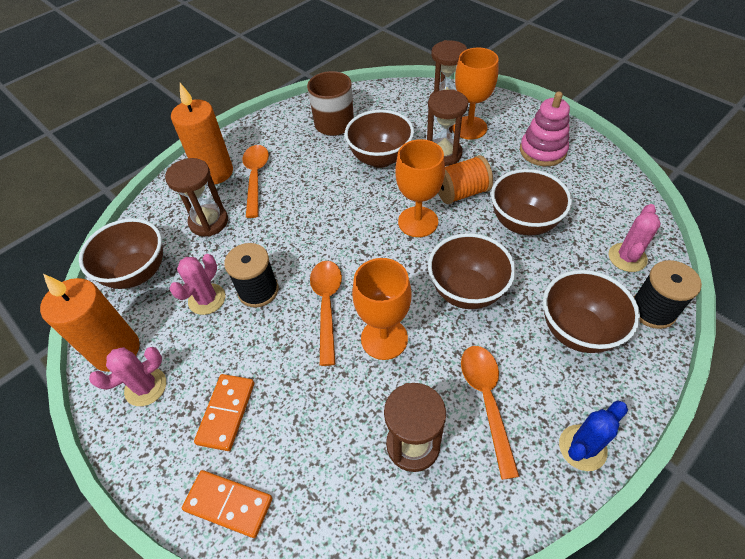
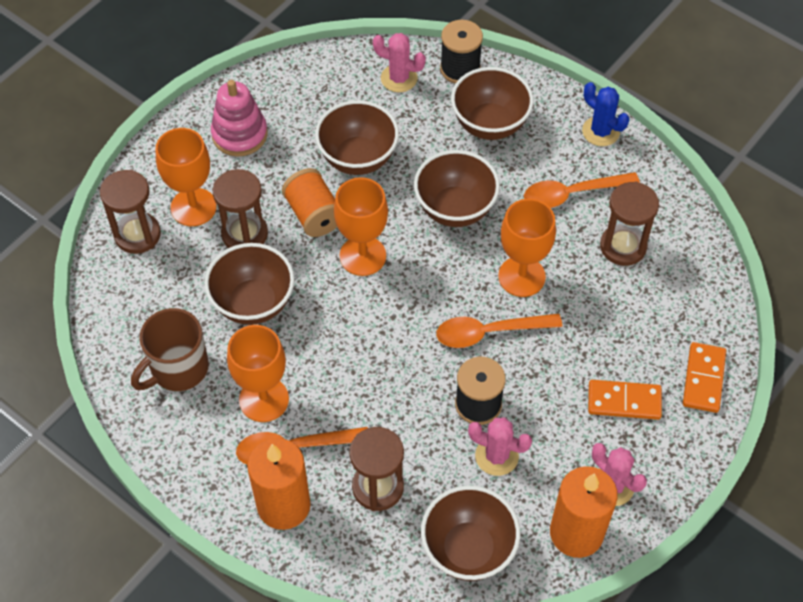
camera: 100 degrees left, 5 degrees up
(298, 163) = (264, 399): none -> orange goblet

